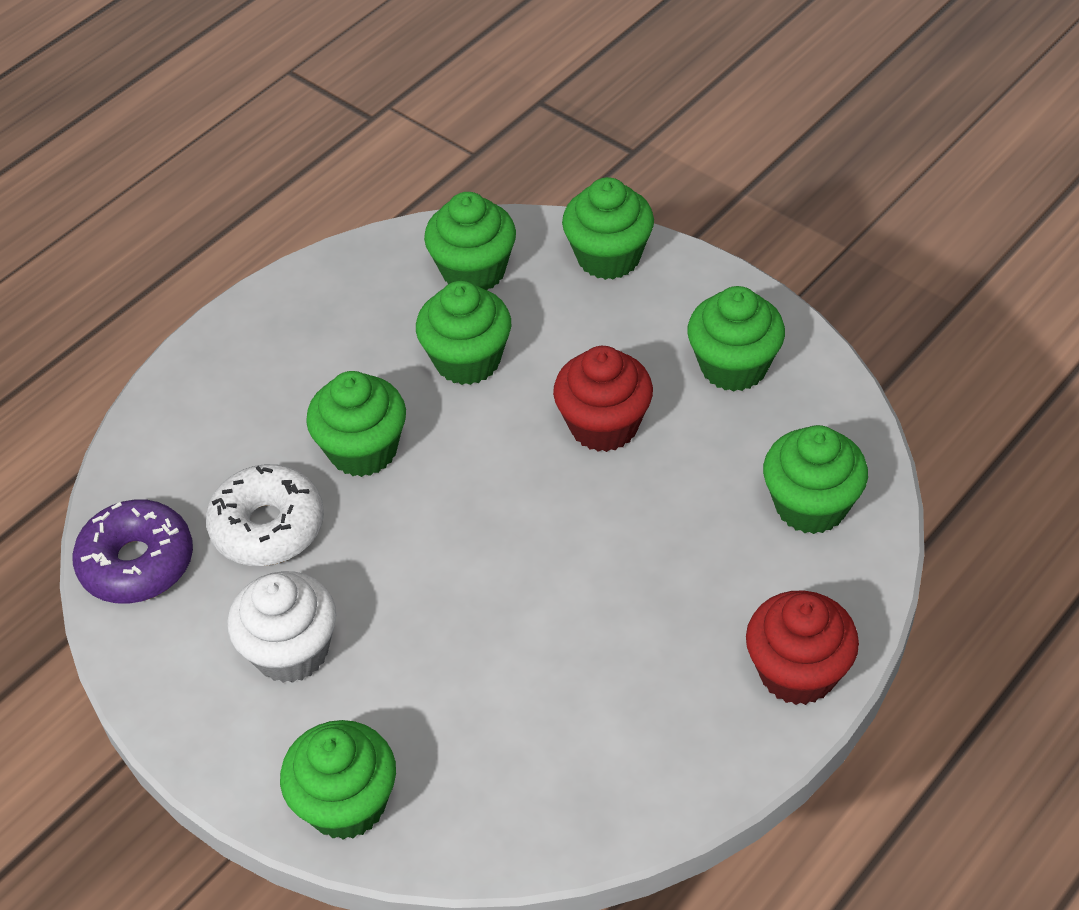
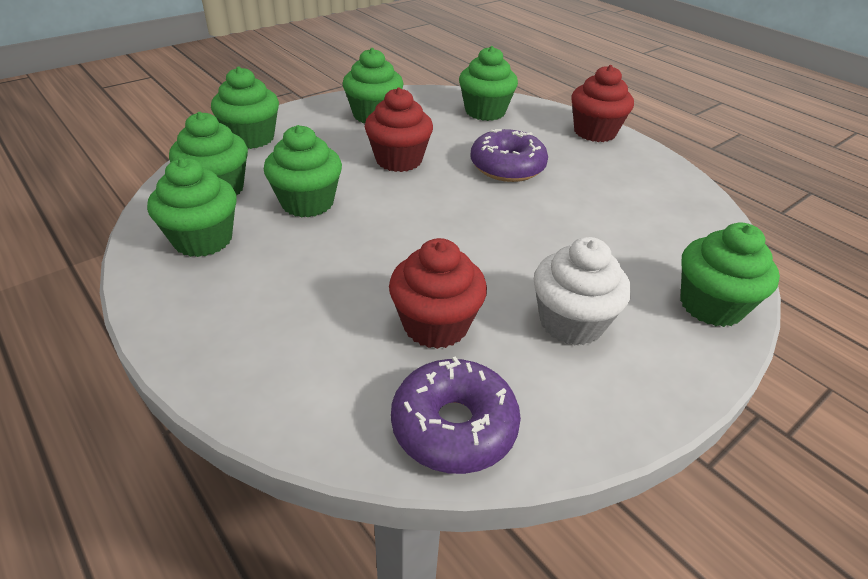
camera: 85 degrees left, 10 degrees down
(268, 527) = (435, 325): white donut -> red cupcake
(363, 450) = (372, 262): green cupcake -> green cupcake (203, 239)
(628, 556) = (507, 167): none -> purple donut

